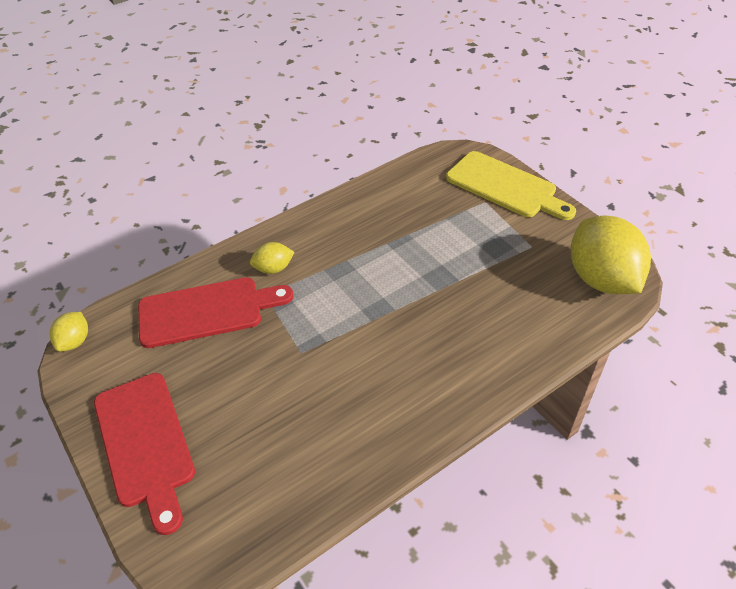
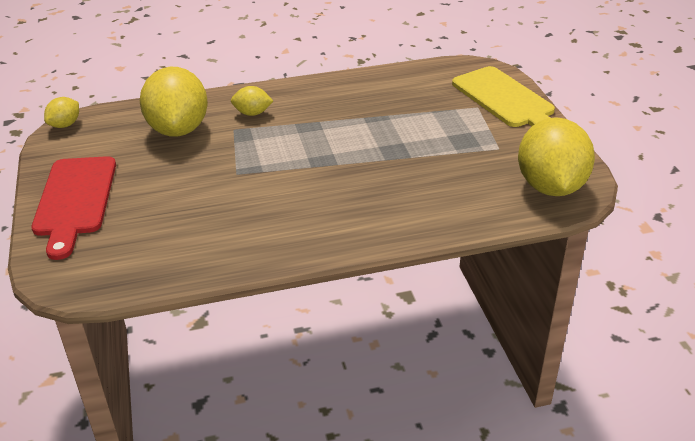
camera: 20 degrees right, 10 degrees down
(207, 311) = (178, 129): red cutting board -> yellow lemon

